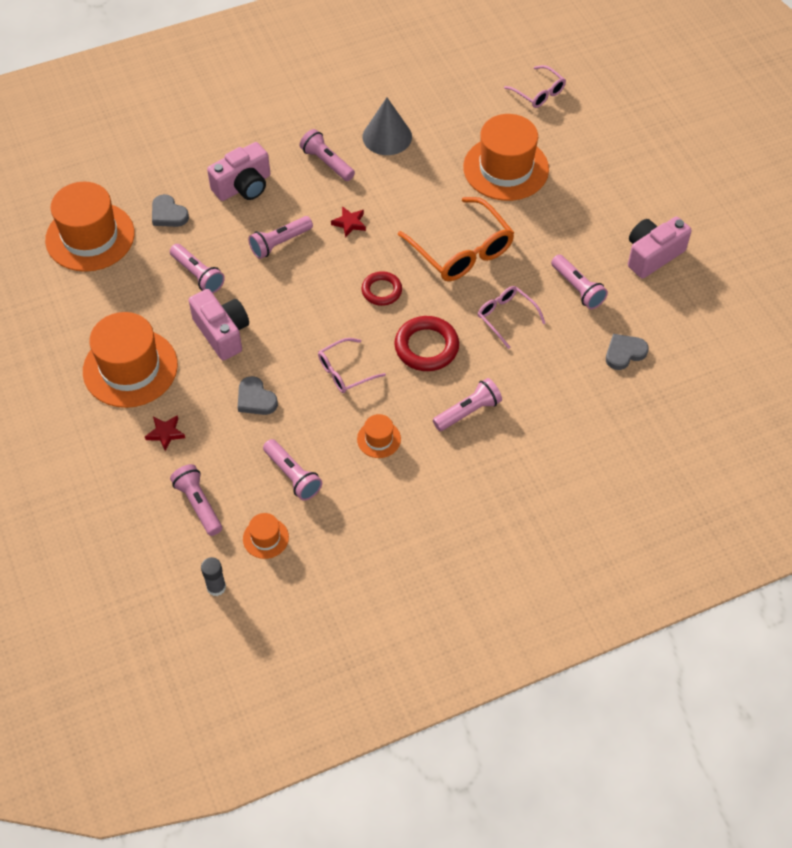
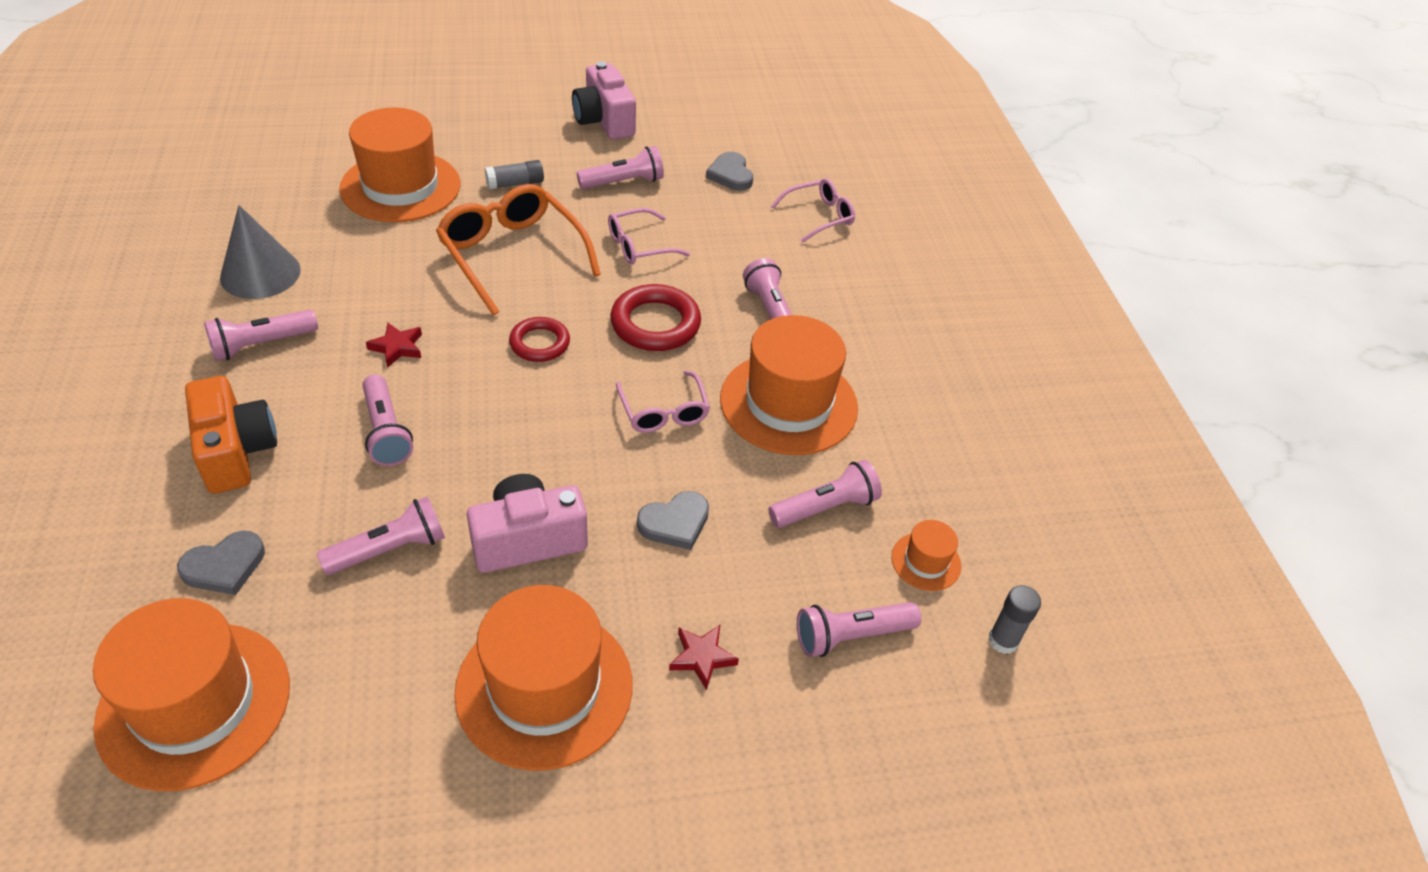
camera: 80 degrees left, 10 degrees down
(243, 186) = (236, 451): pink camera -> orange camera
(379, 439) = (788, 403): orange hat -> orange hat, size x2.22
(461, 250) = (512, 255): orange glasses -> orange glasses turned 105 degrees counterclockwise
(538, 93) = (295, 131): pink glasses -> pink glasses (819, 216)
(542, 227) = (515, 183): none -> grey glue stick

